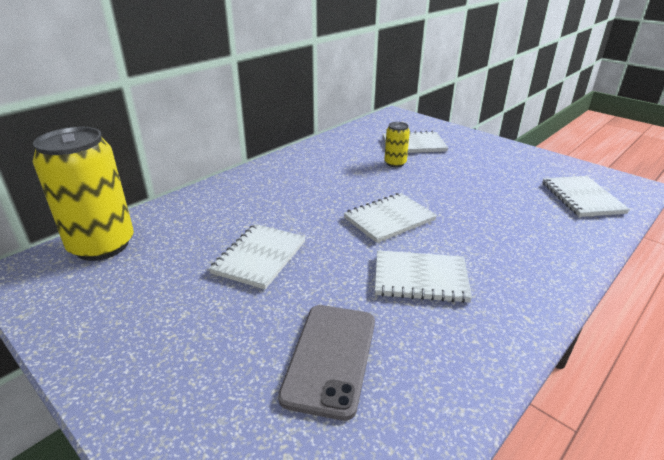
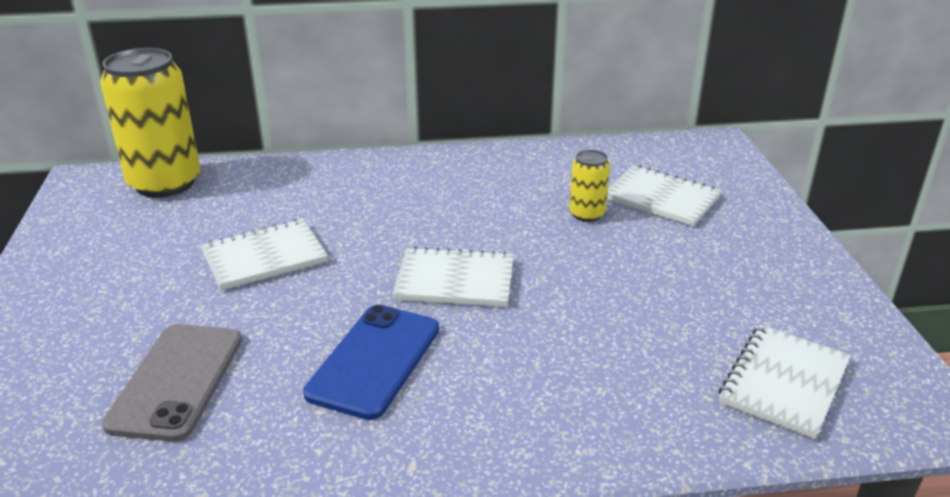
camera: 40 degrees right, 0 degrees up
(331, 358) = (177, 381): grey phone -> grey phone turned 45 degrees counterclockwise
(420, 278) = (374, 360): white notebook -> blue phone

